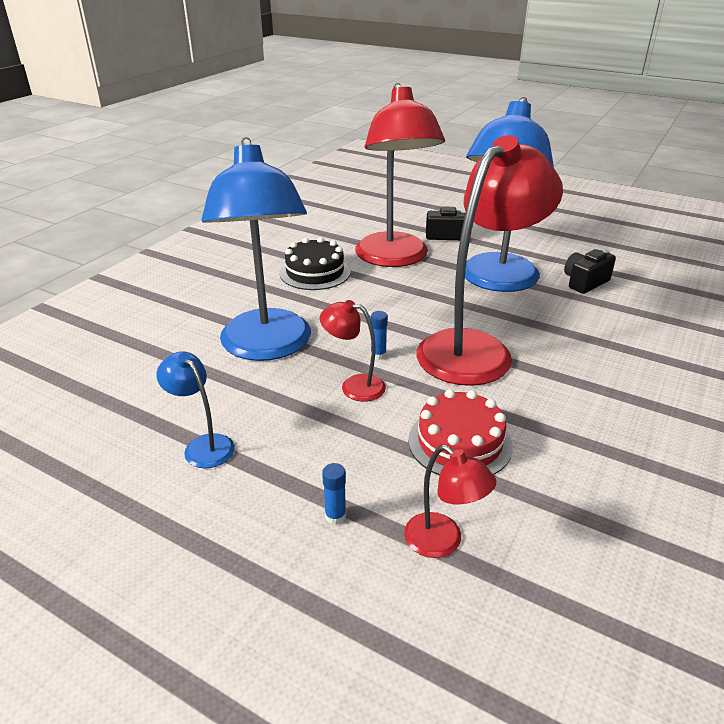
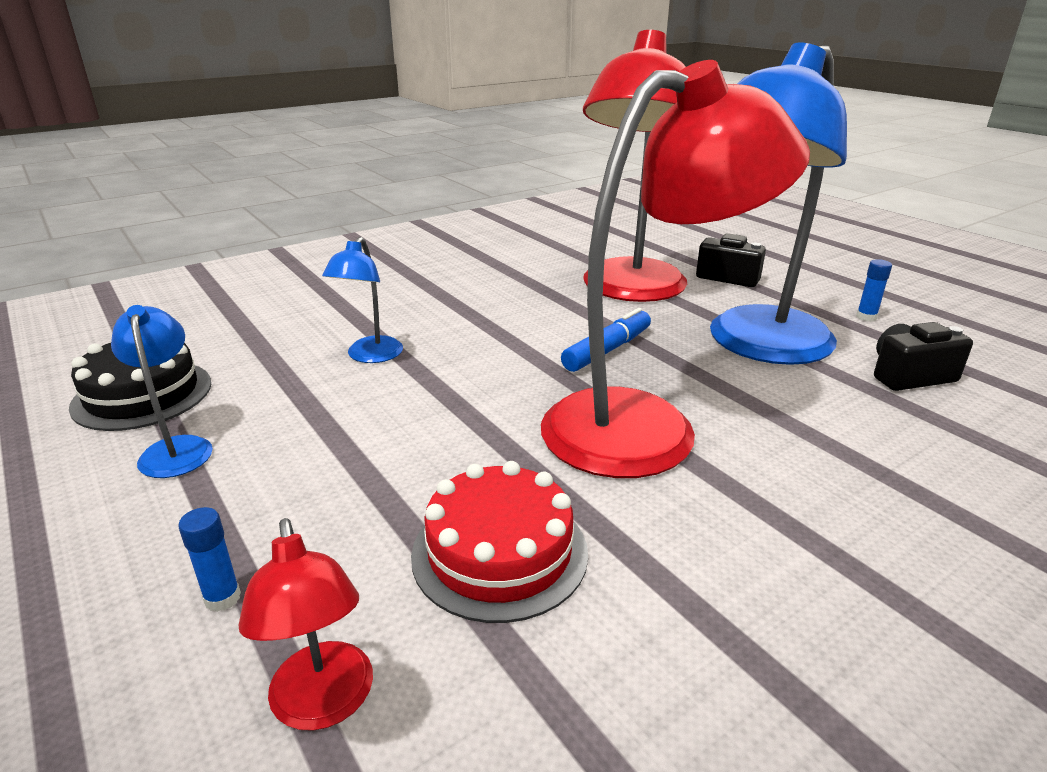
camera: 25 degrees right, 5 degrees down
(267, 347) = (370, 356): blue lamp -> blue lamp, size x0.43
(315, 272) = (512, 287): black cake -> black cake (142, 394)
(354, 386) = (427, 429): red lamp -> none
(378, 355) = (497, 399): blue glue stick -> blue glue stick (866, 317)
(415, 305) = (607, 350): none -> blue marker

